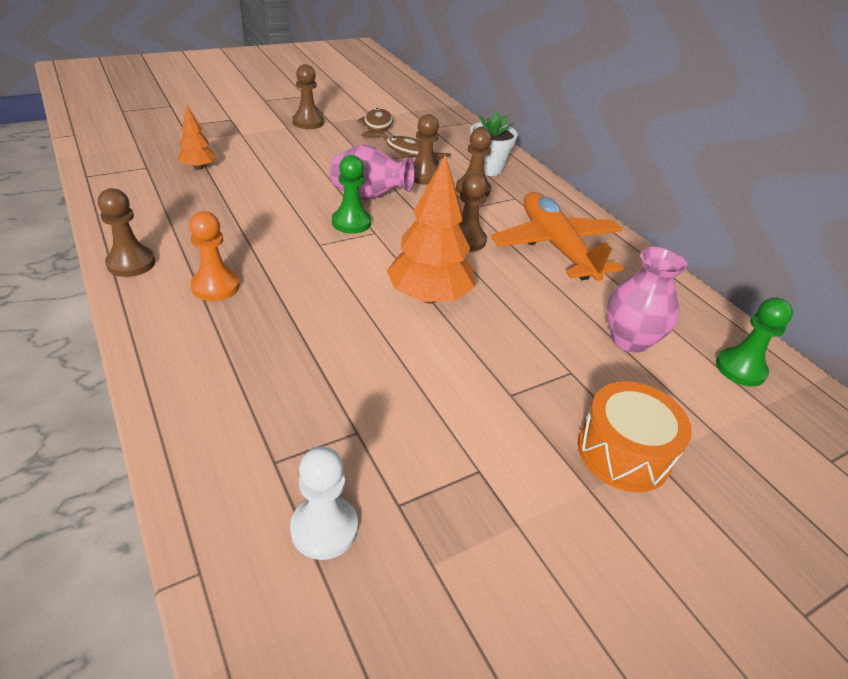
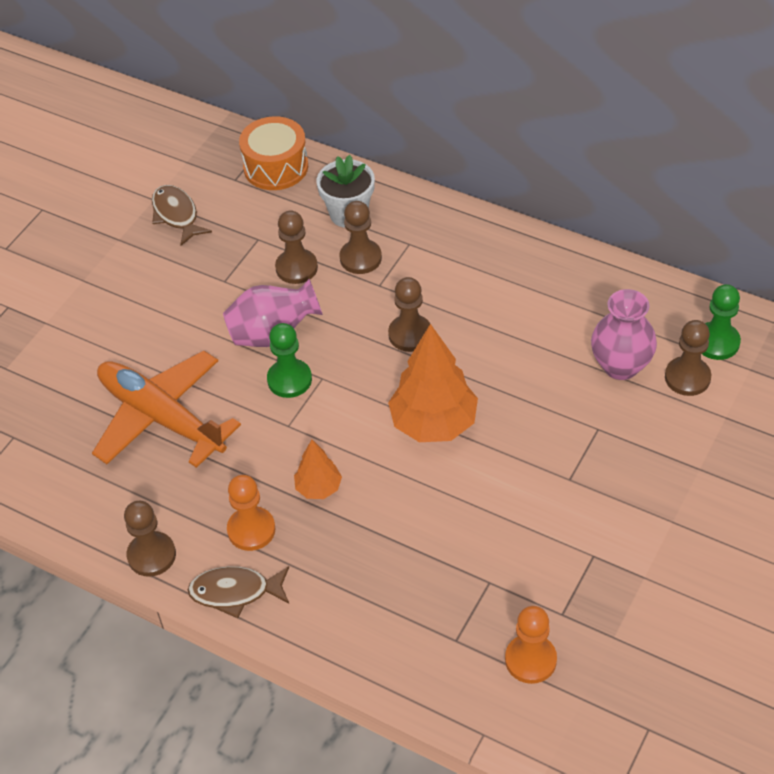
camera: 25 degrees left, 10 degrees up
(198, 168) = (65, 403): orange tree -> orange tree (318, 488)
(308, 122) = (97, 257): brown pawn -> brown pawn (687, 377)
(324, 528) = (530, 660): white pawn -> orange pawn
(412, 153) = (254, 238): brown fish -> brown fish (235, 592)
(556, 247) = (493, 291): orange plane -> orange plane (161, 417)
(623, 452) = (677, 477): orange drum -> orange drum (276, 167)

